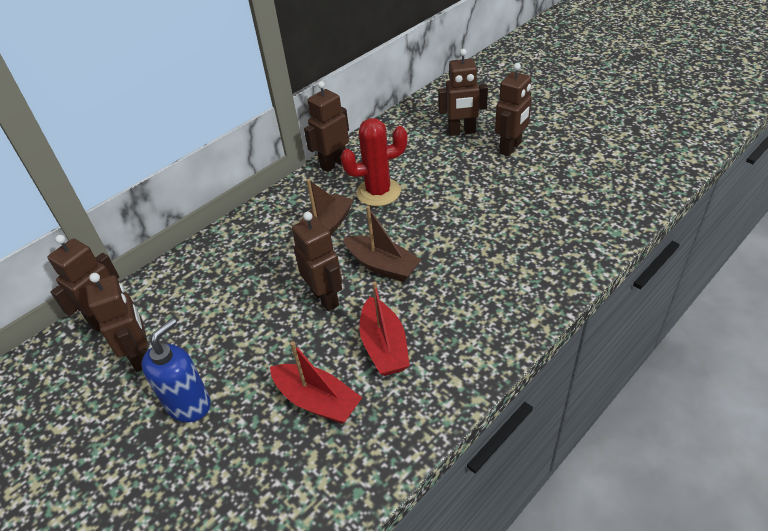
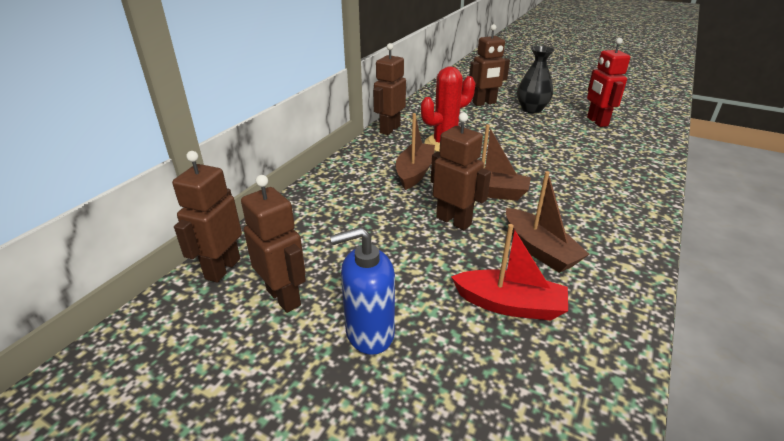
camera: 20 degrees left, 10 degrees down
(189, 404) = (369, 333): blue soap dispenser -> blue soap dispenser turned 120 degrees counterclockwise
(384, 346) = (539, 250): red boat -> brown boat
(510, 148) = (531, 109): brown robot -> black vase
(575, 177) = (597, 122): none -> red robot

